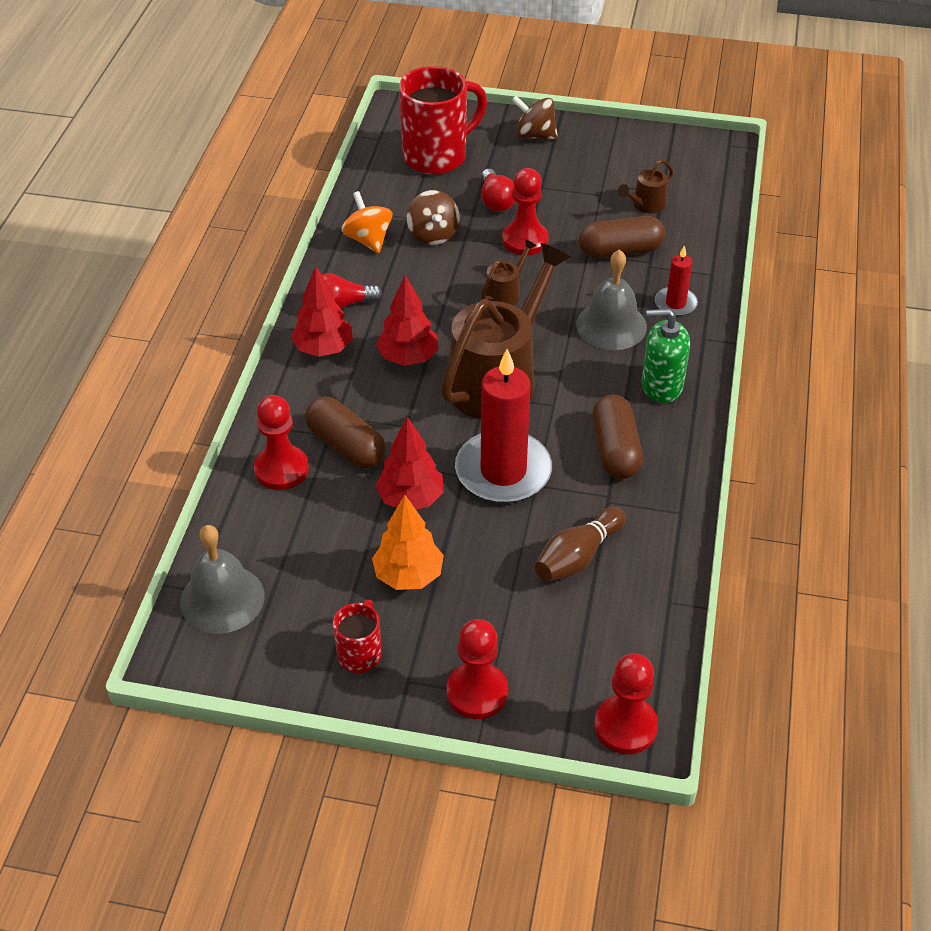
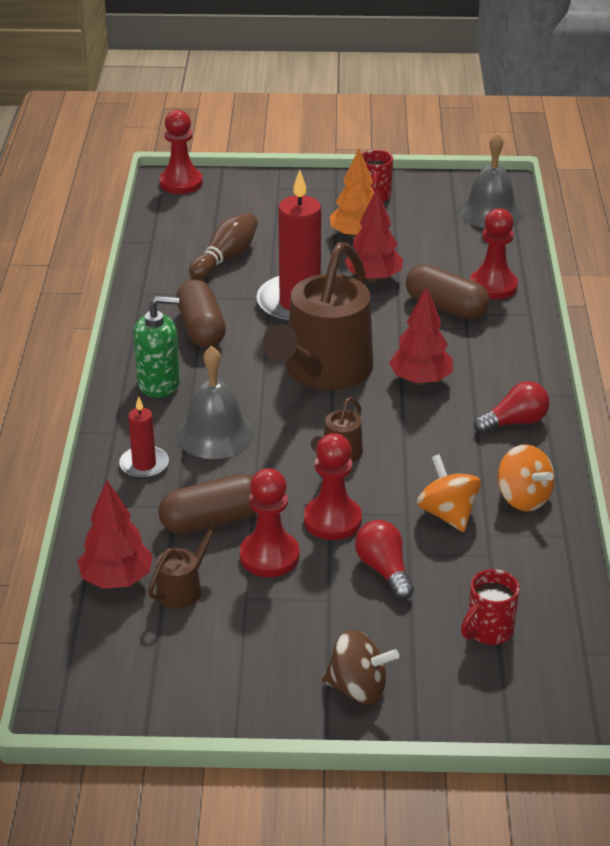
camera: 170 degrees right, 10 degrees down
(323, 349) = (509, 379): red tree -> red tree (117, 580)
(433, 235) = (447, 514): brown spinning top -> orange spinning top
(437, 156) = (488, 631): red mug -> red mug, size x0.50
(477, 692) = (286, 187): red pawn -> red pawn (269, 556)

